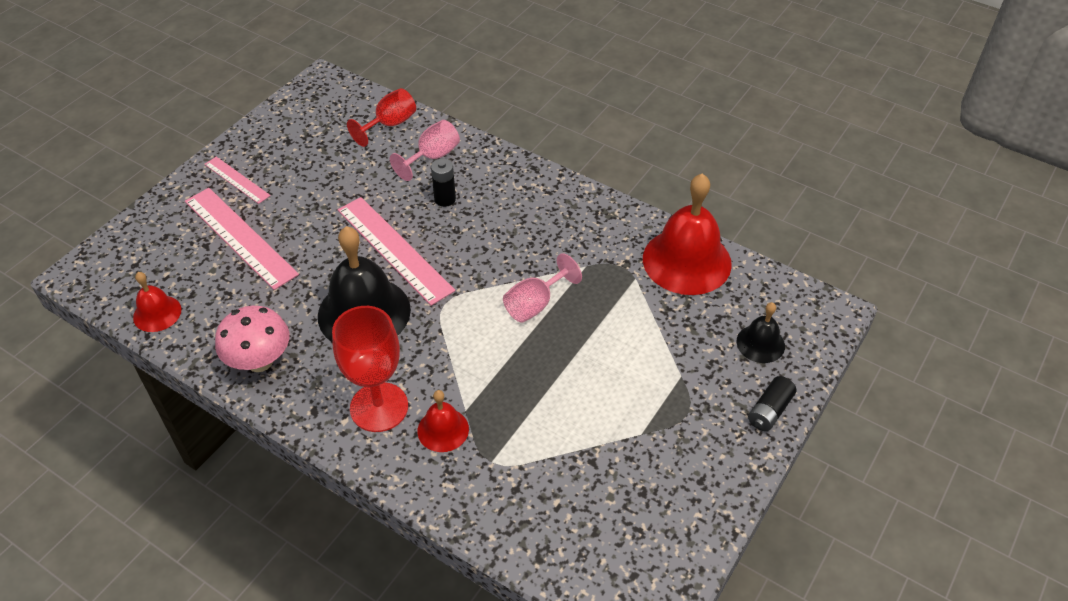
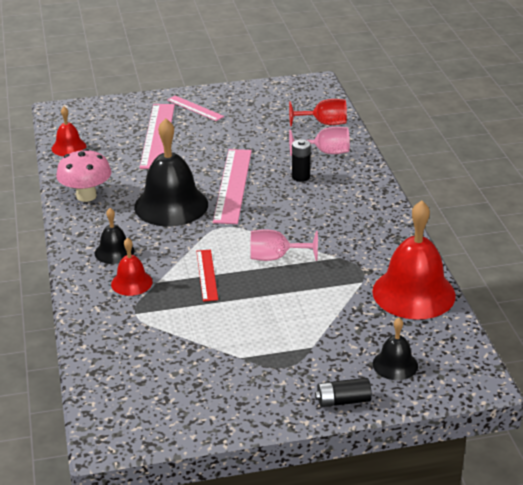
camera: 45 degrees right, 15 degrees down
(237, 180) = (195, 108): pink ruler -> pink ruler turned 45 degrees counterclockwise
(379, 407) = (114, 252): red goblet -> black bell
(500, 368) = (207, 275): none -> red ruler

